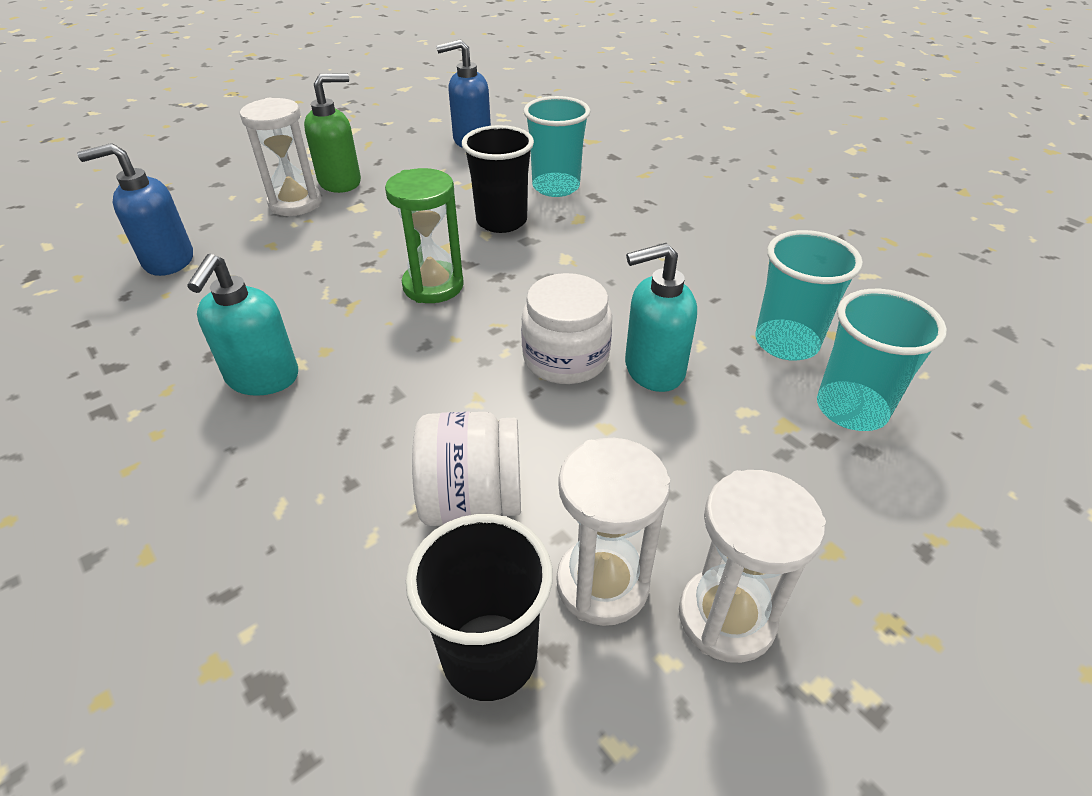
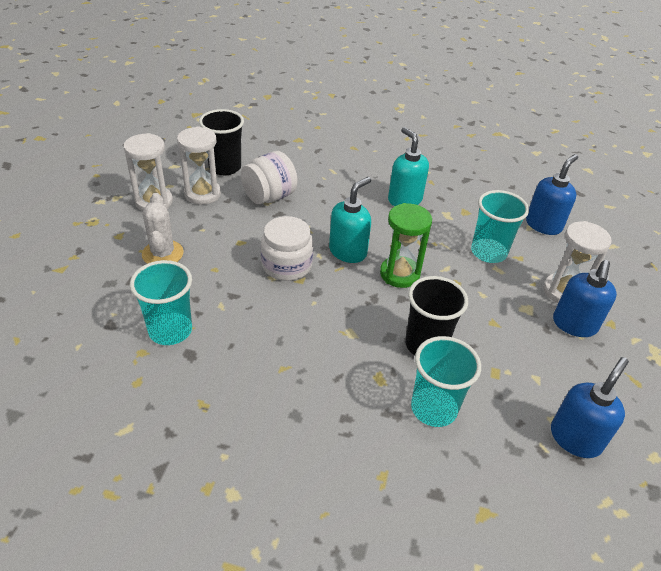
camera: 140 degrees right, 0 degrees up
(340, 182) = (574, 325): green soap dispenser -> blue soap dispenser
(653, 370) = (237, 279): turquoise soap dispenser -> turquoise soap dispenser (348, 251)
(755, 465) = (162, 254): none -> white cactus
(851, 409) = (121, 302): turquoise cup -> turquoise cup (488, 252)

